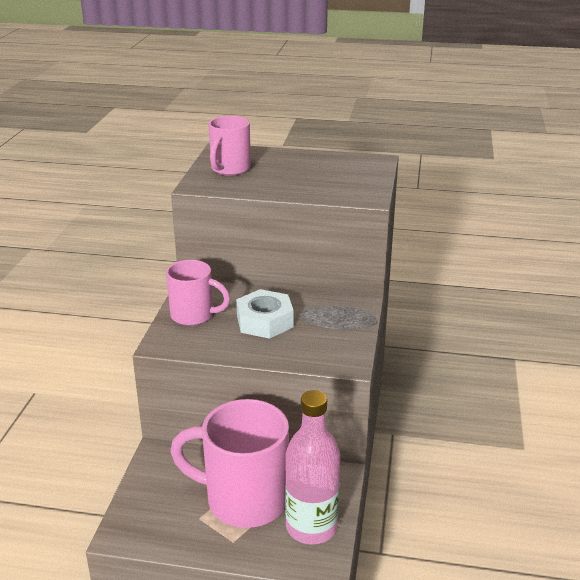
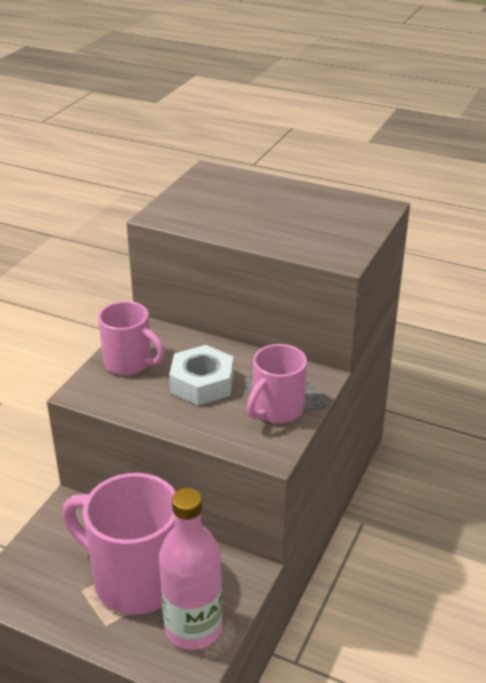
camera: 15 degrees right, 5 degrees up
(229, 169) = (204, 199): pink mug -> pink mug (276, 410)

